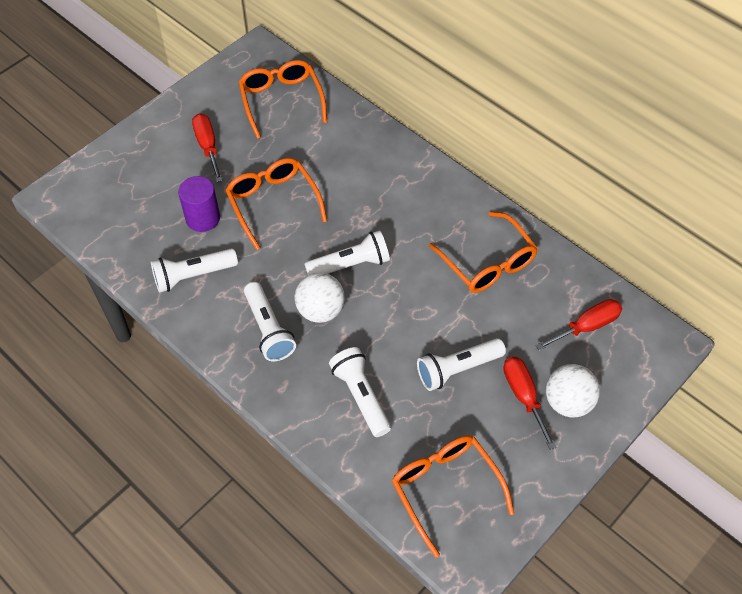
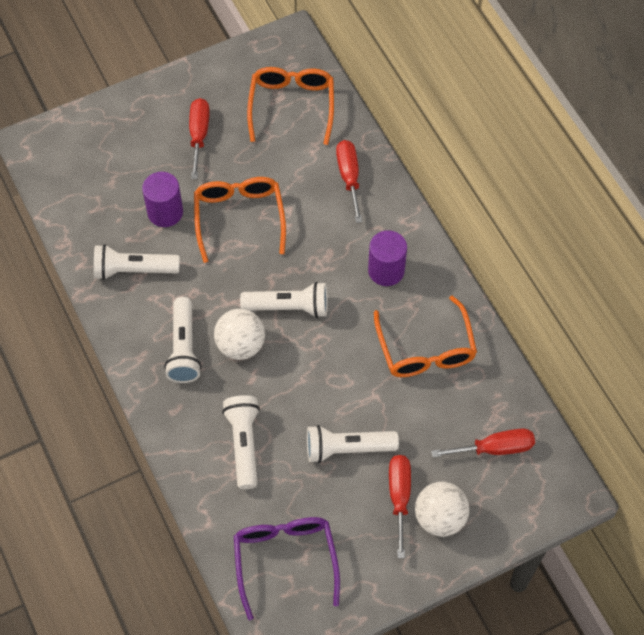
camera: 20 degrees right, 5 degrees up
(357, 143) = (349, 177): none -> red screwdriver
(423, 208) = (386, 270): none -> purple cylinder
(445, 489) = (285, 560): orange glasses -> purple glasses

